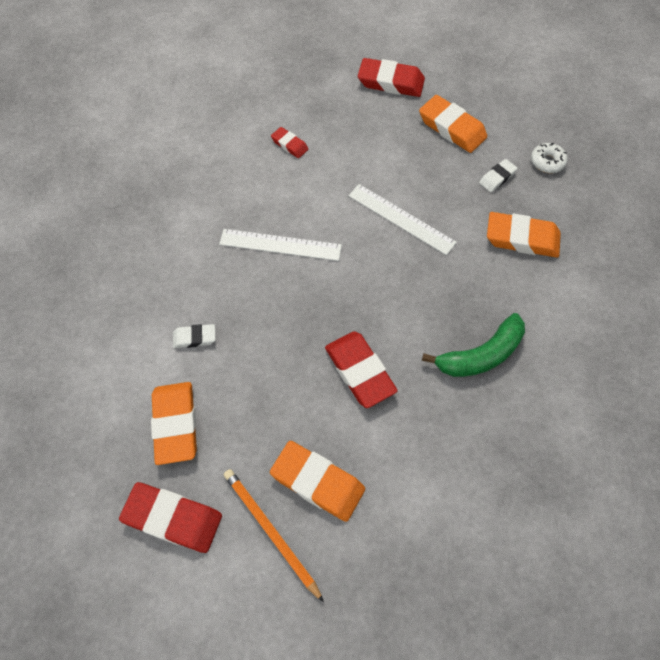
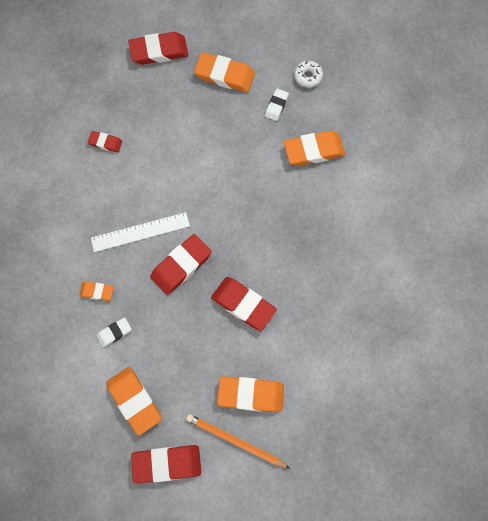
camera: 25 degrees left, 10 degrees up
(200, 286) = (97, 292): none -> orange eraser
(307, 298) = (181, 266): none -> red eraser
(401, 219) = (220, 171): white ruler -> none
(480, 355) = (320, 255): green banana -> none

